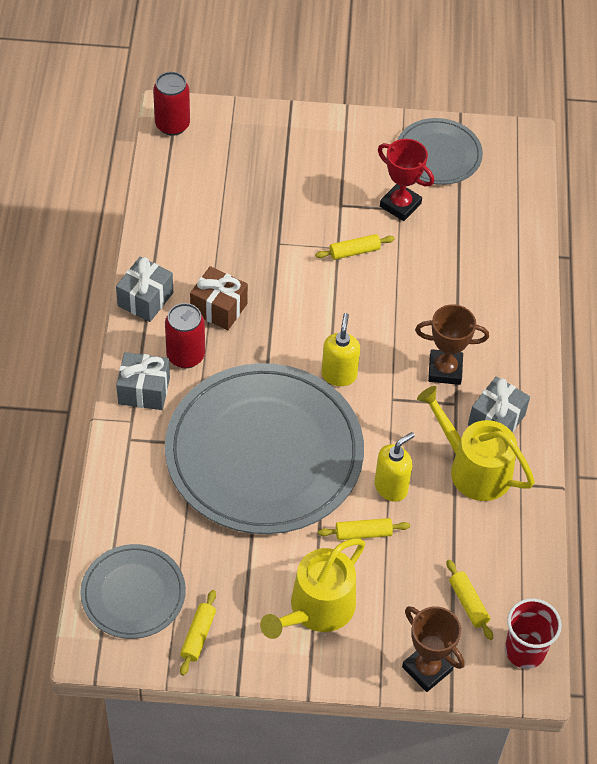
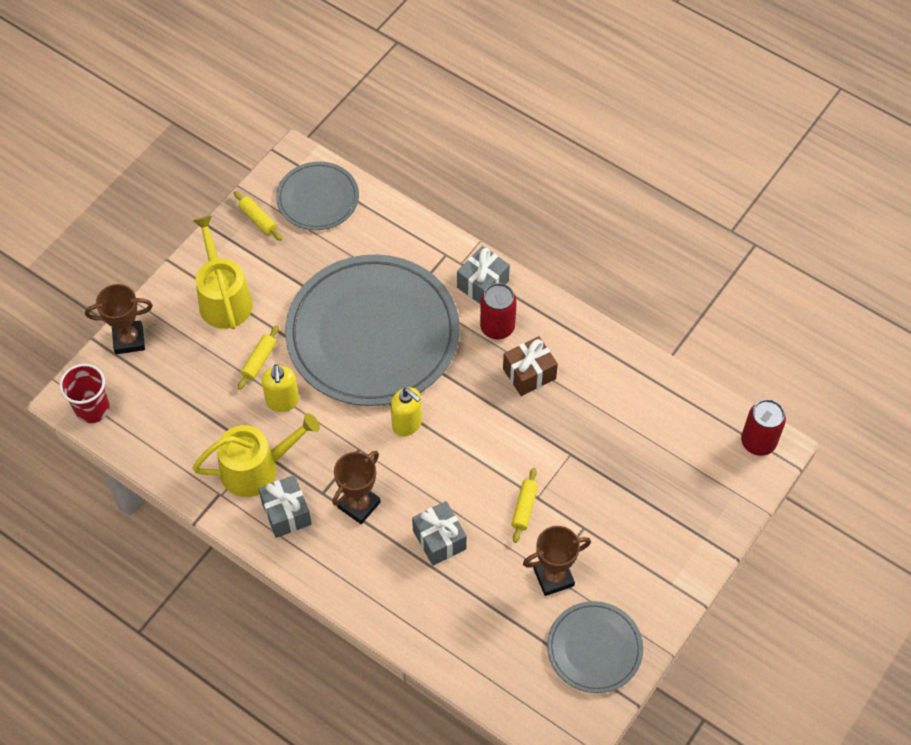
camera: 125 degrees right, 5 degrees up
(145, 299) = (571, 327): grey gift -> grey gift (439, 540)
(400, 205) = (553, 577): red trophy -> brown trophy
(468, 603) = (154, 395): yellow rolling pin -> none

